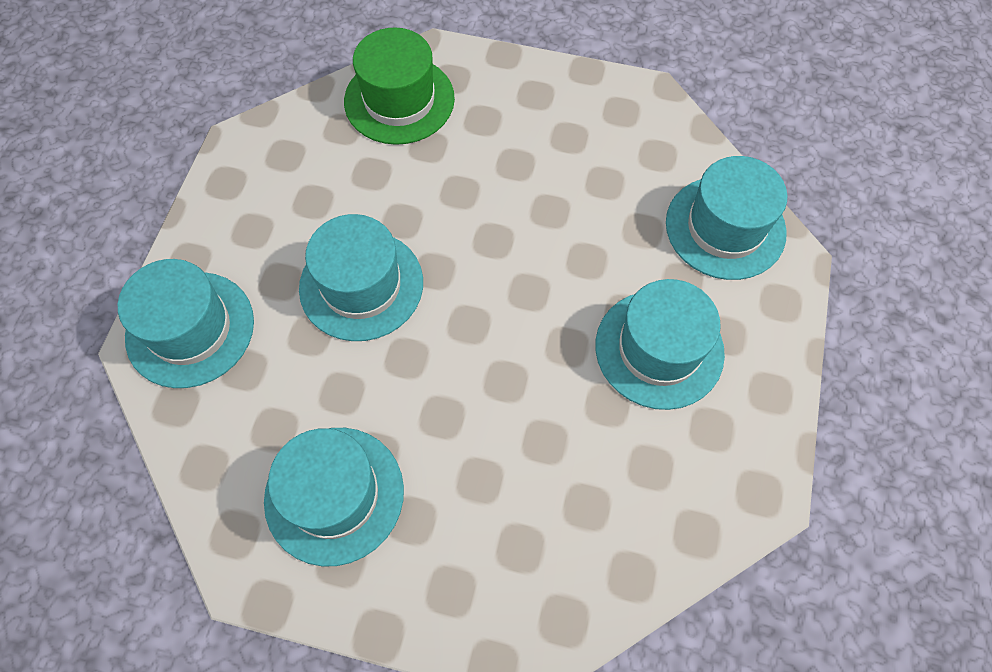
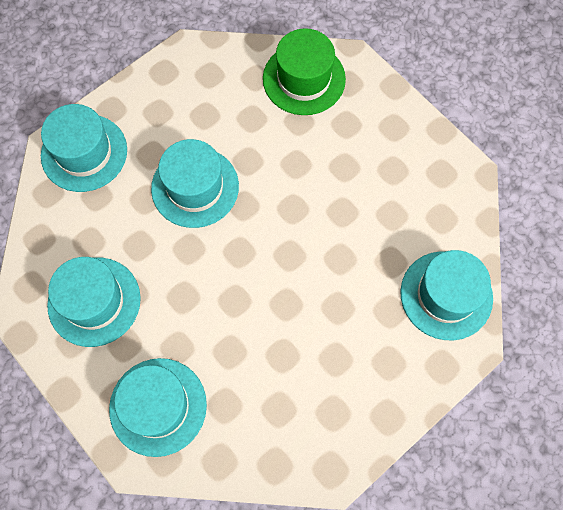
camera: 35 degrees right, 5 degrees up
(659, 349) = (340, 343): turquoise hat -> turquoise hat (158, 406)

